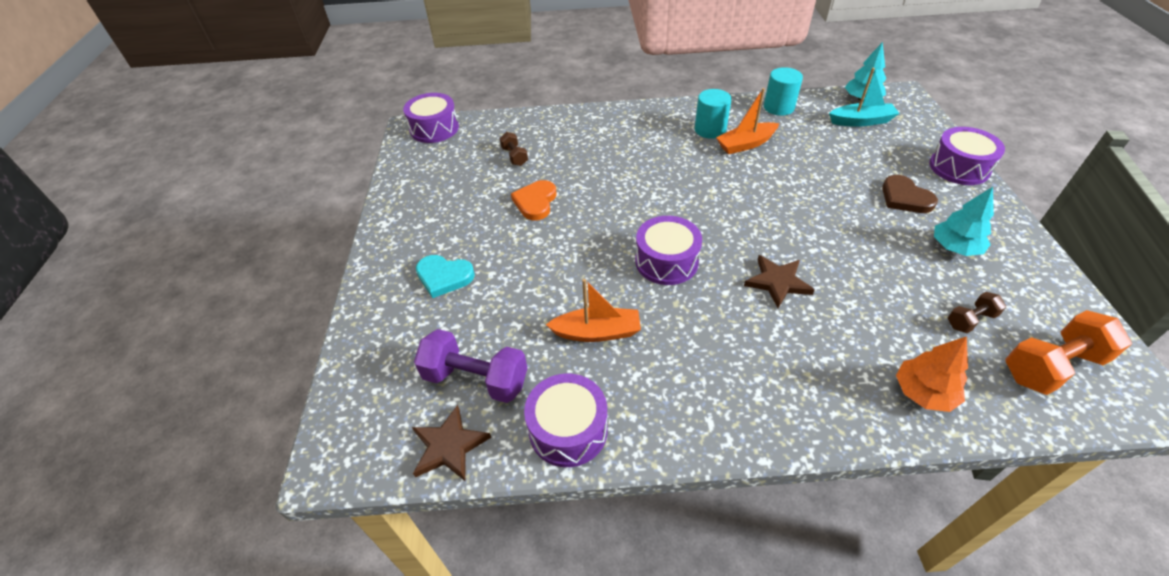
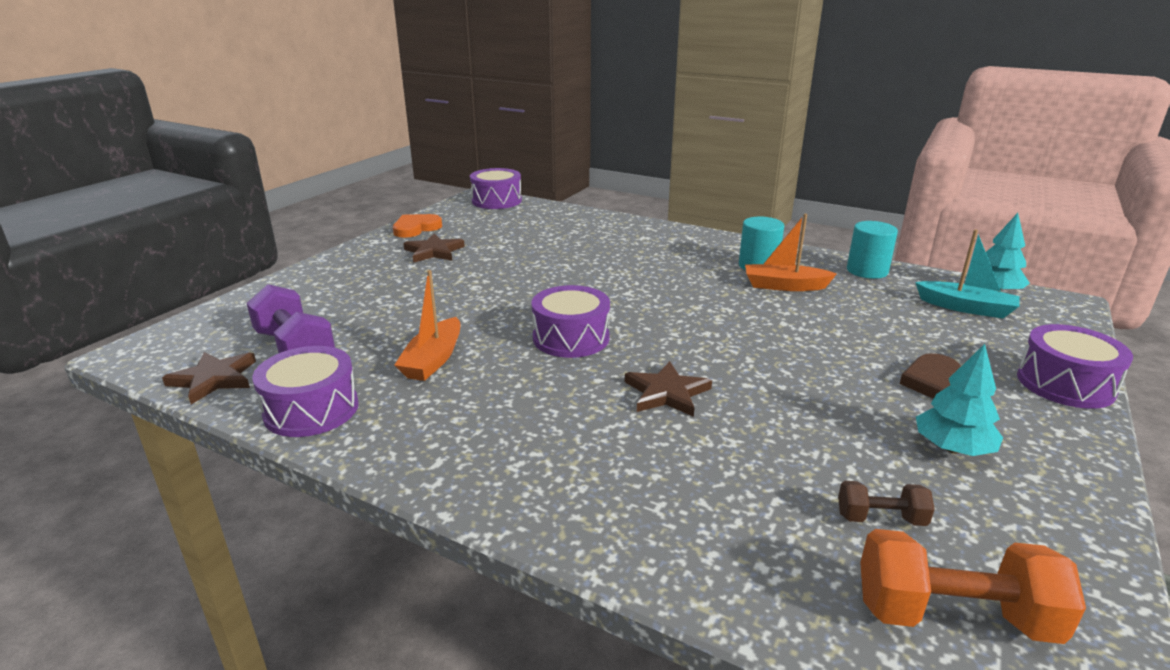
camera: 30 degrees right, 20 degrees down
(444, 277) = (368, 283): turquoise heart -> none
(454, 214) = (434, 251): none -> brown star
(514, 156) = (536, 233): brown dumbbell -> none
(535, 202) = (511, 264): orange heart -> orange heart (416, 228)
(597, 332) = (433, 360): orange boat -> orange boat turned 75 degrees clockwise
(923, 392) = (714, 551): orange tree -> none

